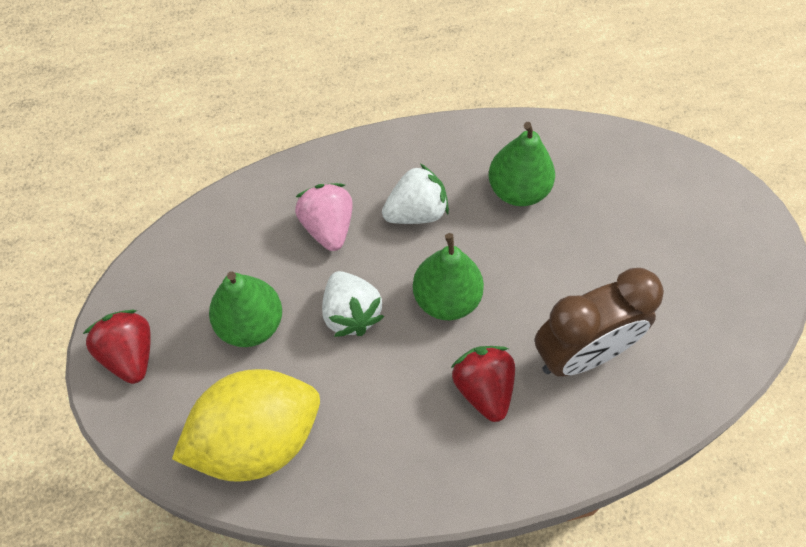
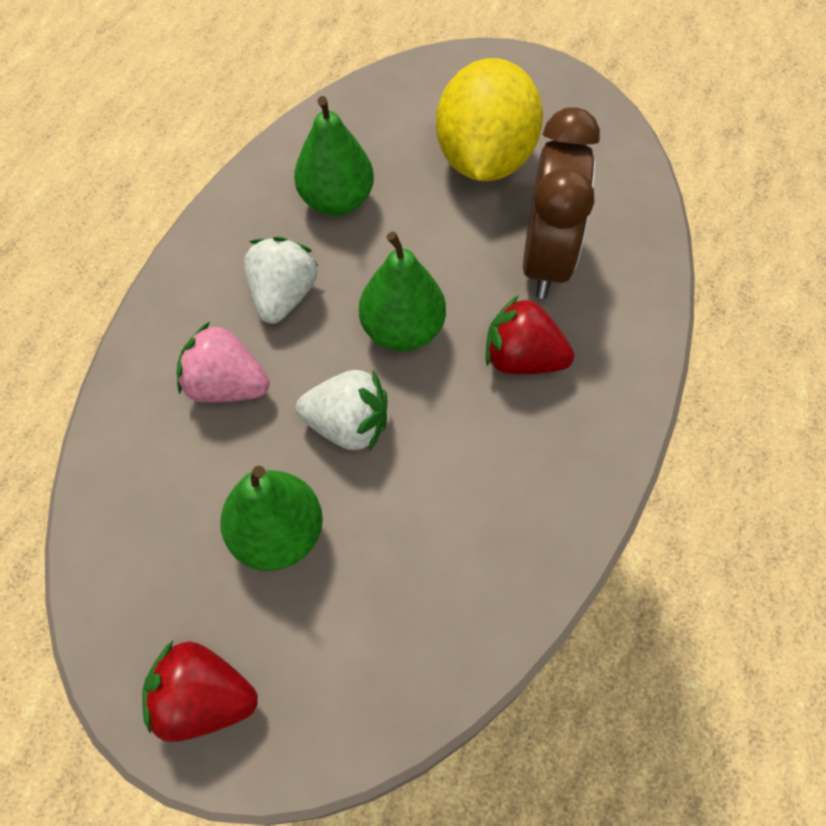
camera: 55 degrees left, 0 degrees up
(257, 440) = (423, 609): yellow lemon -> yellow lemon (484, 160)

